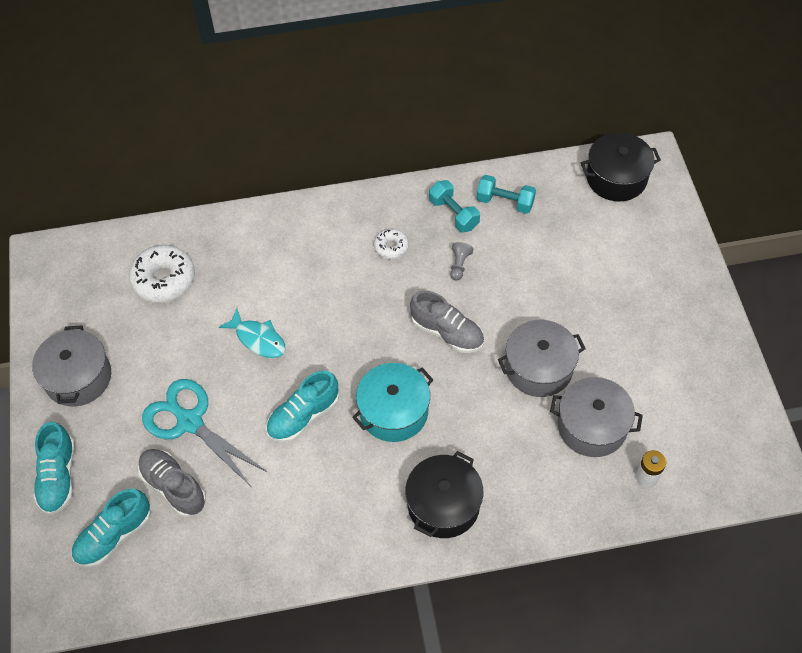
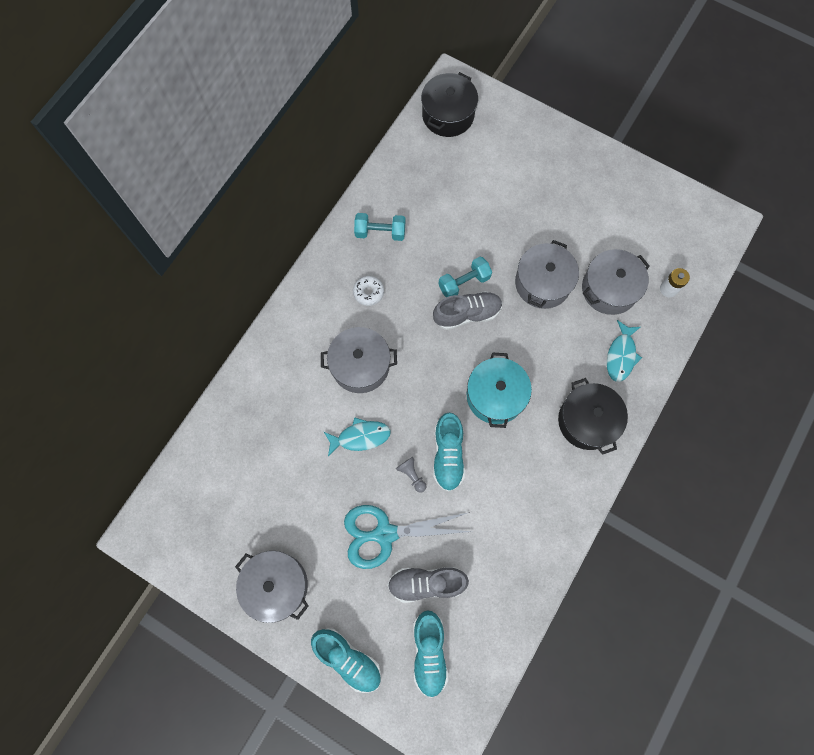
camera: 50 degrees left, 15 degrees up
(164, 279) = (249, 462): white donut -> none
(320, 291) = (360, 365): none -> grey pot
(459, 265) = (423, 263): grey pawn -> grey pawn (412, 475)
(505, 202) = (401, 194): turquoise dumbbell -> turquoise dumbbell (464, 283)
(536, 485) = (621, 355): none -> turquoise fish

